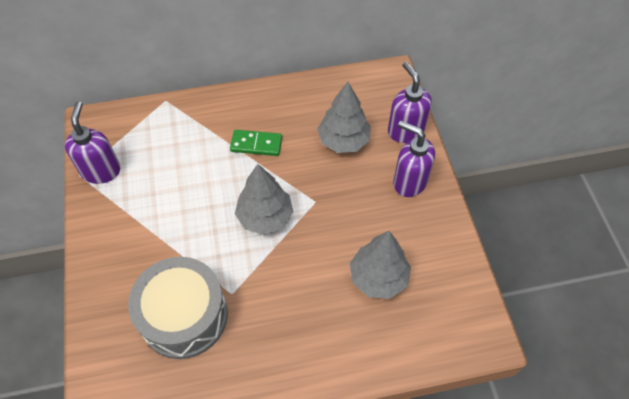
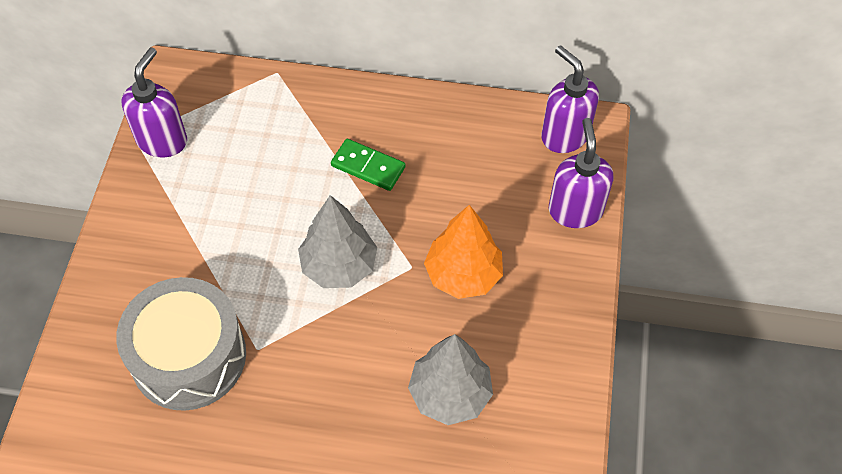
camera: 20 degrees right, 0 degrees up
(343, 140) = (484, 197): grey tree -> none
(351, 195) = (463, 274): none -> orange tree
(409, 182) = (548, 282): purple soap dispenser -> purple soap dispenser (564, 135)

